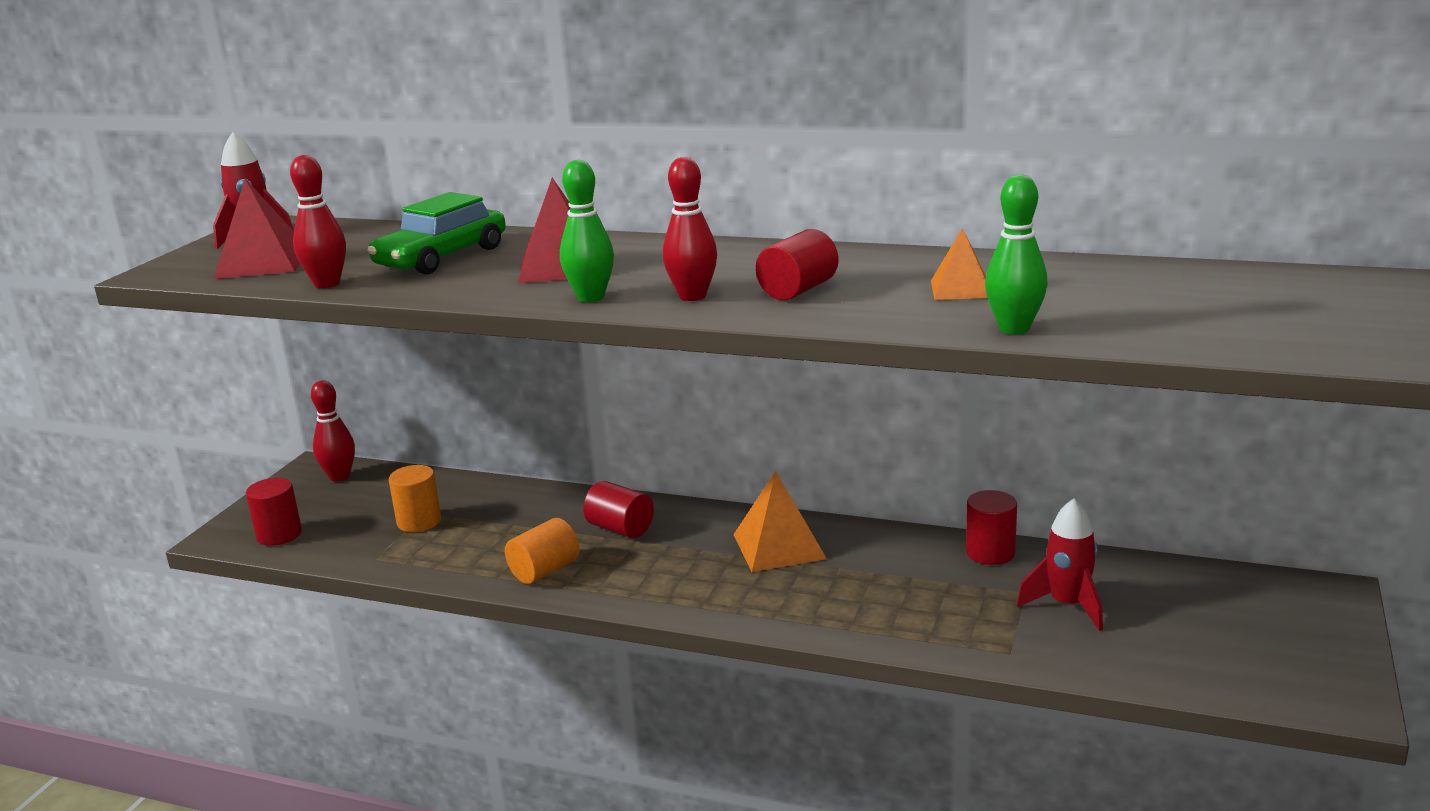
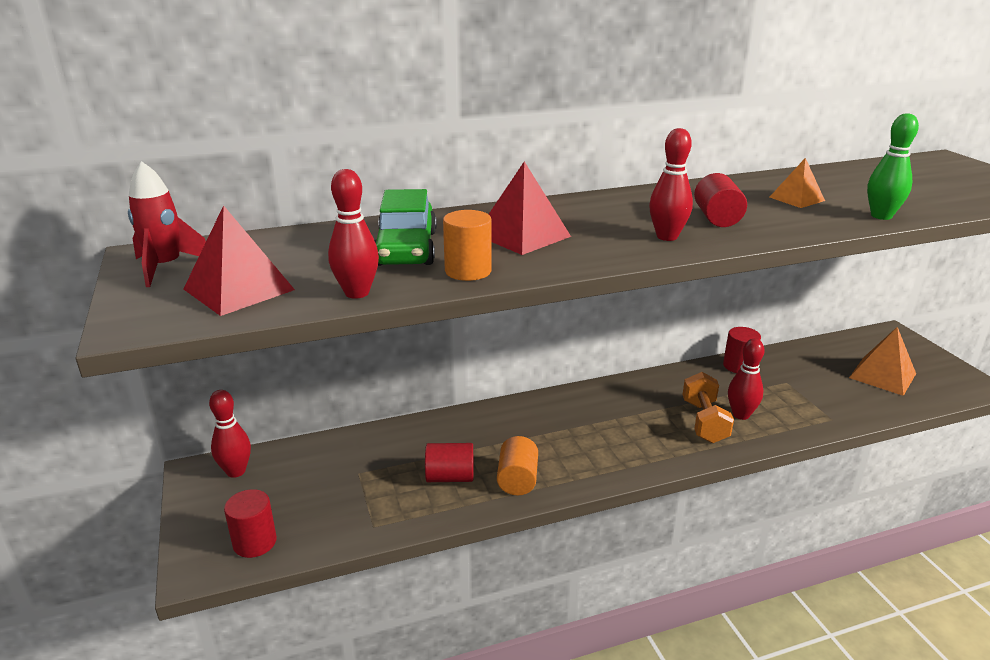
camera: 40 degrees left, 5 degrees up
(419, 522) = (365, 481): orange cylinder -> orange cylinder (468, 271)
(591, 297) = (603, 253): green bowling pin -> none
(620, 528) = (521, 429): red cylinder -> red cylinder (450, 477)
(779, 546) = (632, 404): orange pyramid -> orange pyramid (882, 375)
(832, 593) = (704, 422): none -> orange dumbbell
(892, 603) = (741, 415): none -> red bowling pin
(1067, 605) = (815, 382): red rocket -> none

